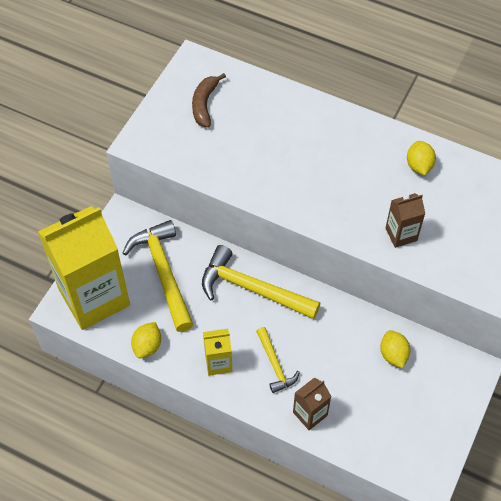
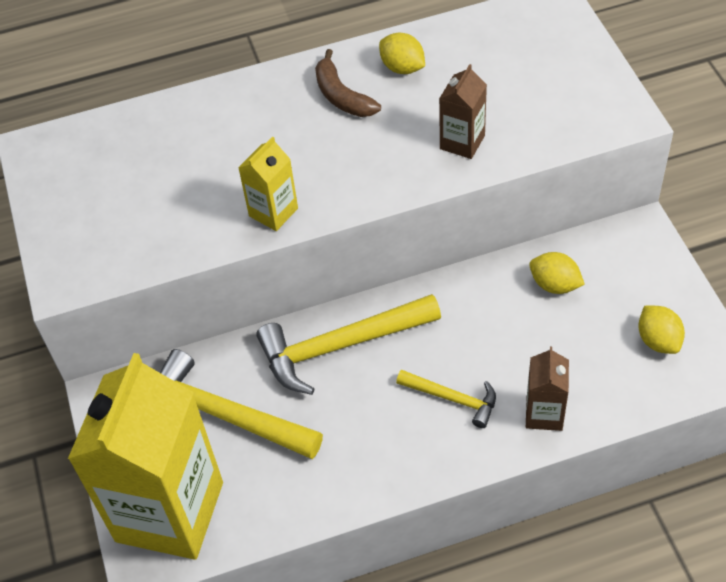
camera: 40 degrees left, 5 degrees down
(147, 346) = (293, 506): yellow lemon -> yellow lemon (658, 340)
(204, 104) = (99, 182): brown banana -> brown banana (342, 96)
(218, 363) = (392, 451): yellow carton -> yellow carton (273, 212)

